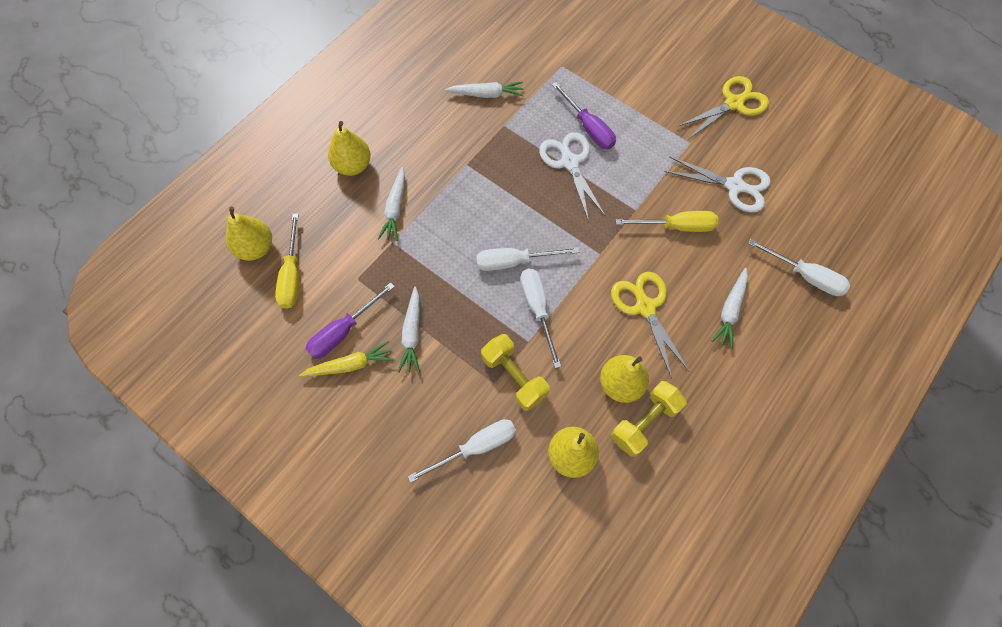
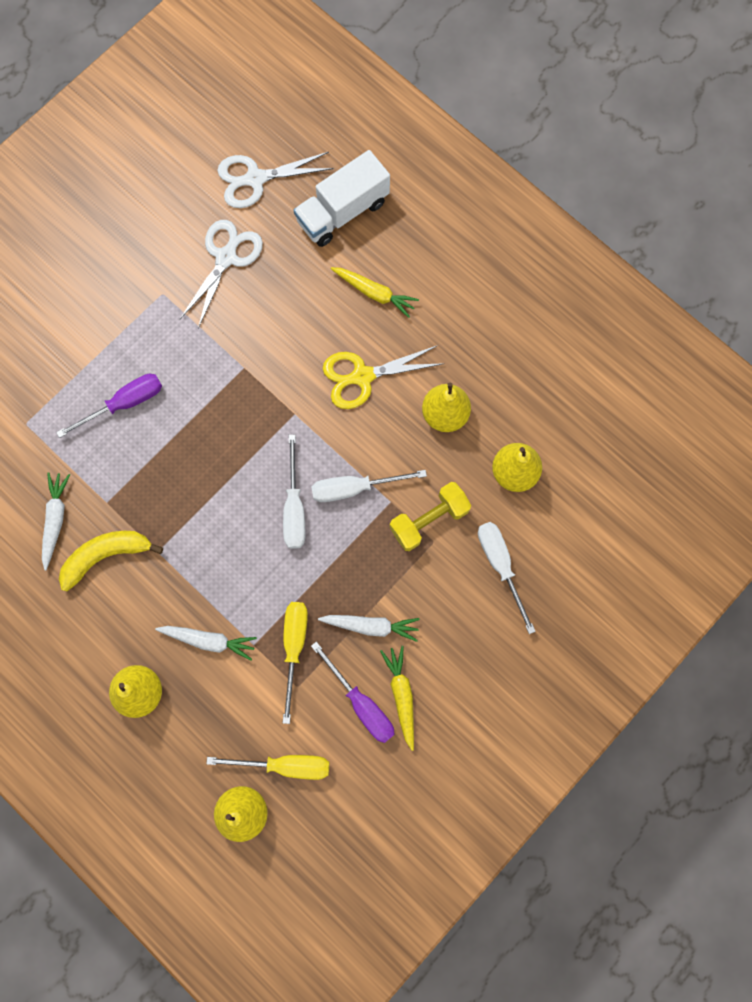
camera: 85 degrees left, 10 degrees up
(460, 130) = (106, 556): none -> yellow banana
(570, 162) = (171, 431): white scissors -> white scissors (255, 179)
(644, 422) = (486, 397): yellow dumbbell -> none
(677, 226) = (270, 327): yellow screwdriver -> yellow screwdriver (294, 647)
(730, 311) = (374, 293): white carrot -> yellow carrot
(734, 103) = (114, 235): yellow scissors -> none
(805, 276) = (343, 212): white screwdriver -> white truck

